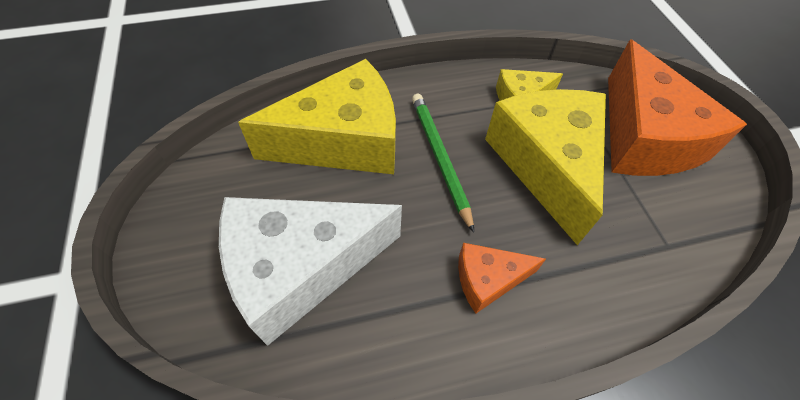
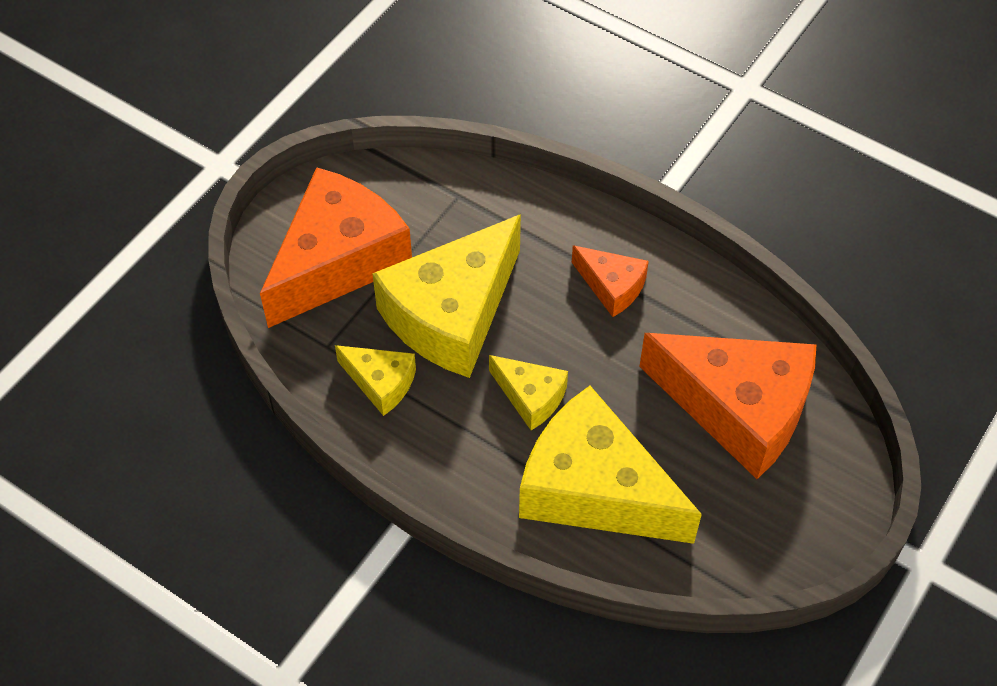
camera: 130 degrees left, 0 degrees up
(300, 268) = (738, 409): white cheese -> orange cheese
(439, 158) = (531, 397): green pencil -> yellow cheese

